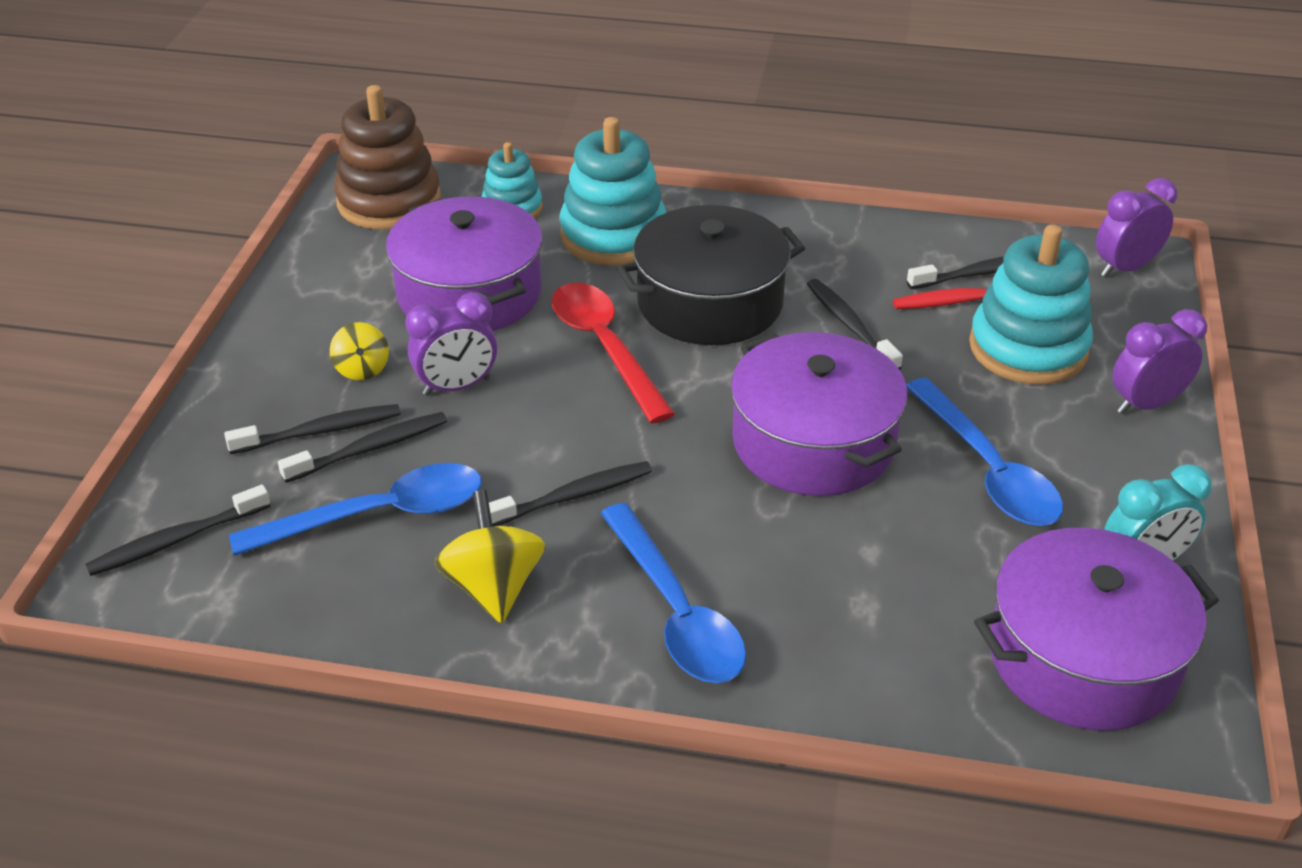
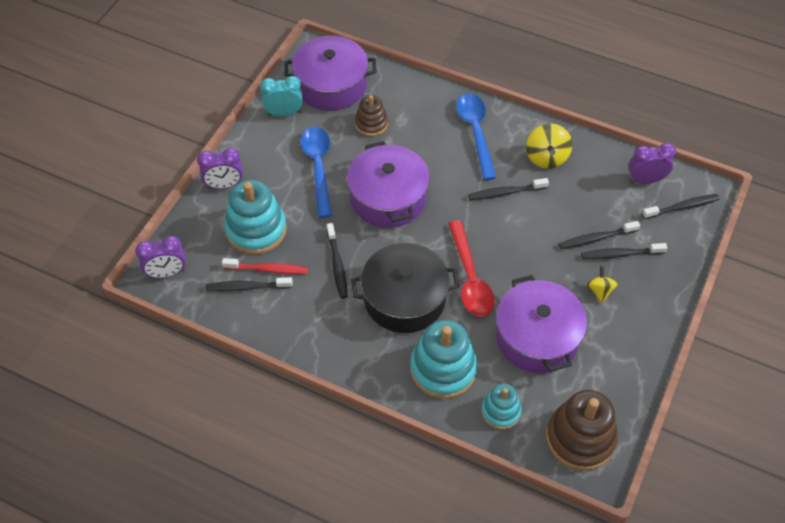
camera: 165 degrees left, 15 degrees up
(378, 515) = (593, 201): blue spoon -> none
(457, 387) = (551, 268): purple clock -> purple clock (645, 180)
(929, 582) = (371, 124): none -> brown stacking toy

